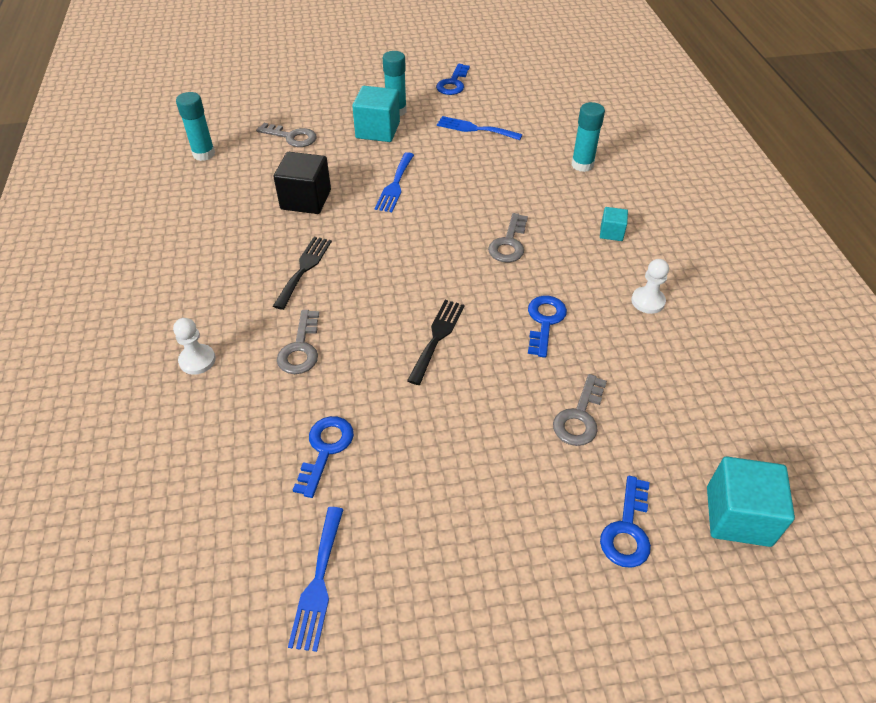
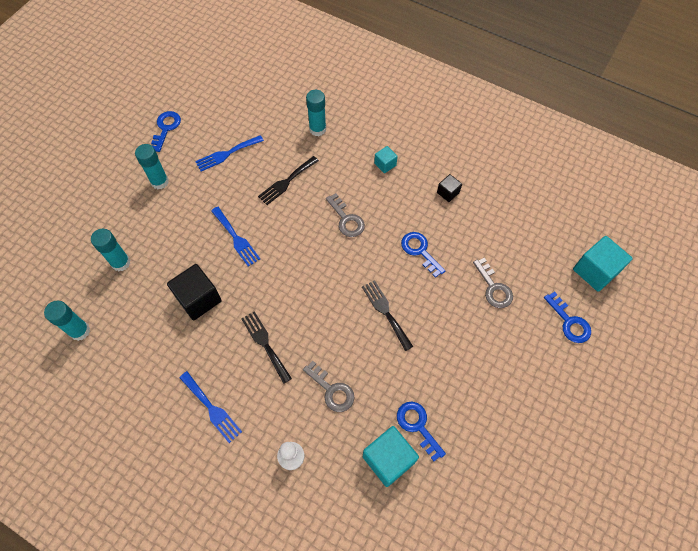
camera: 50 degrees left, 15 degrees up
(292, 137) = (121, 263): grey key -> turquoise glue stick
(318, 583) = (498, 484): blue fork -> blue fork (212, 409)
(378, 130) = (169, 207): turquoise cube -> turquoise cube (388, 459)
(453, 83) = (166, 128): blue key -> blue key turned 135 degrees counterclockwise
(496, 180) = (286, 182): none -> black fork
(648, 301) = (448, 193): white pawn -> black cube

